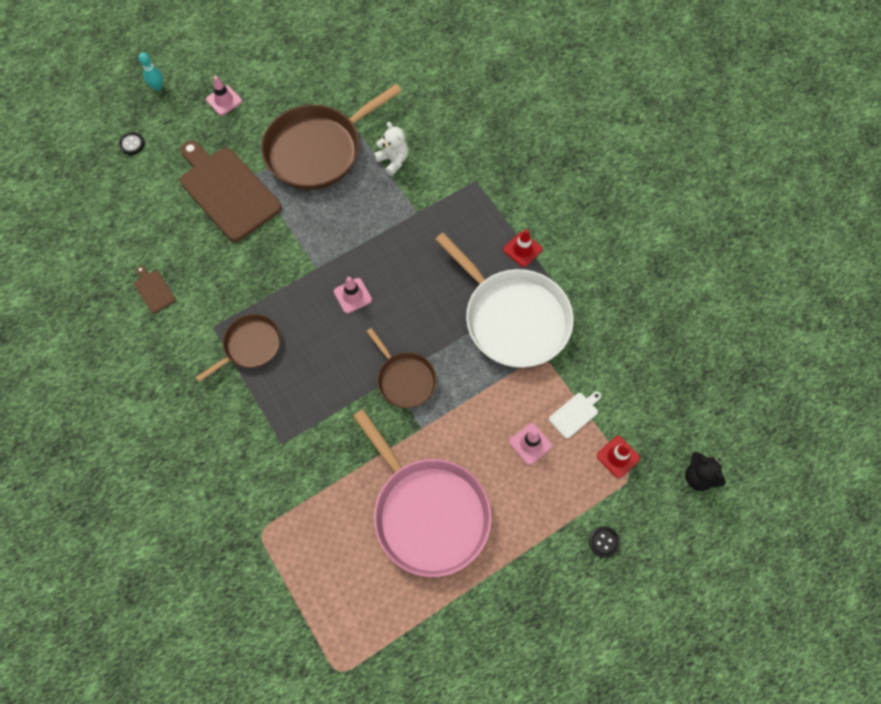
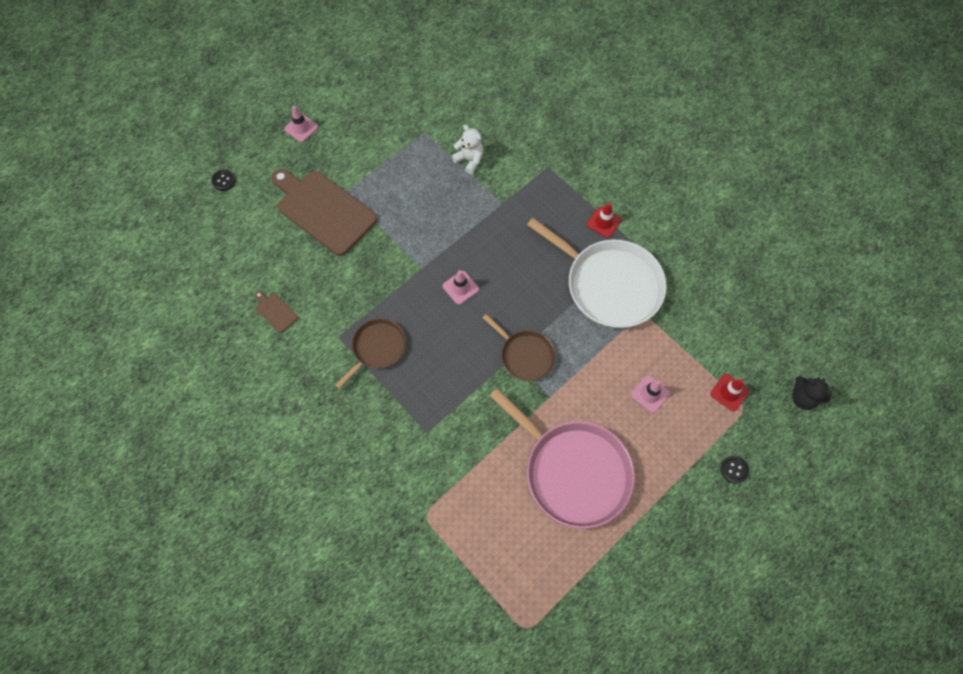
camera: 10 degrees left, 0 degrees up
(157, 87) = (236, 124): turquoise bowling pin -> none
(318, 150) = (398, 160): brown pan -> none
(575, 414) = (683, 361): white cutting board -> none

